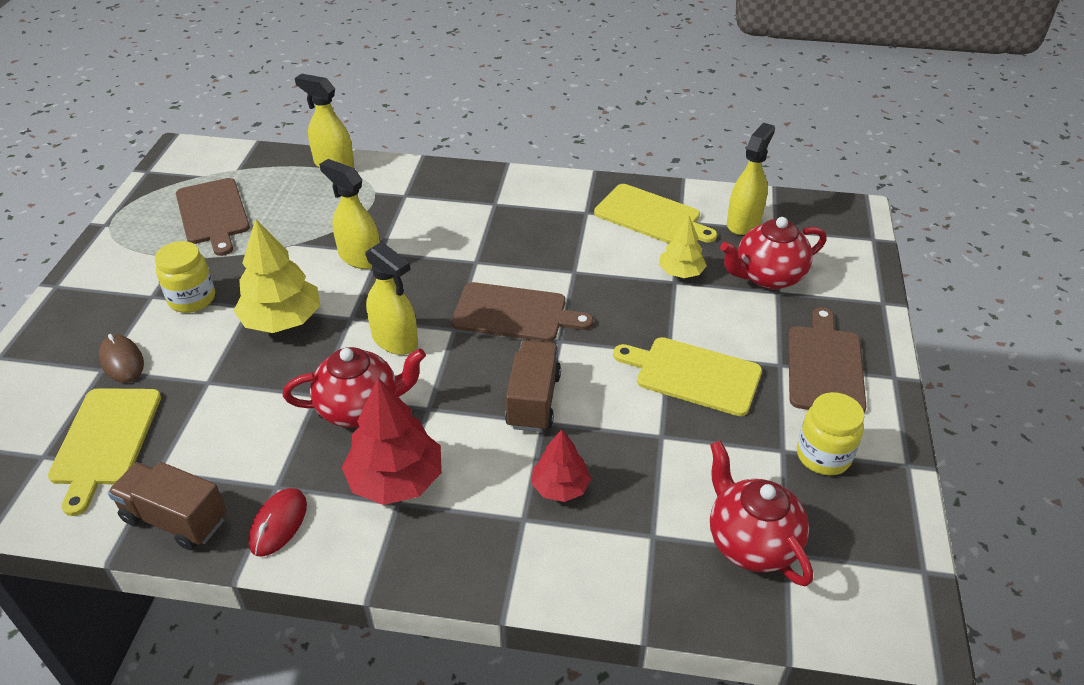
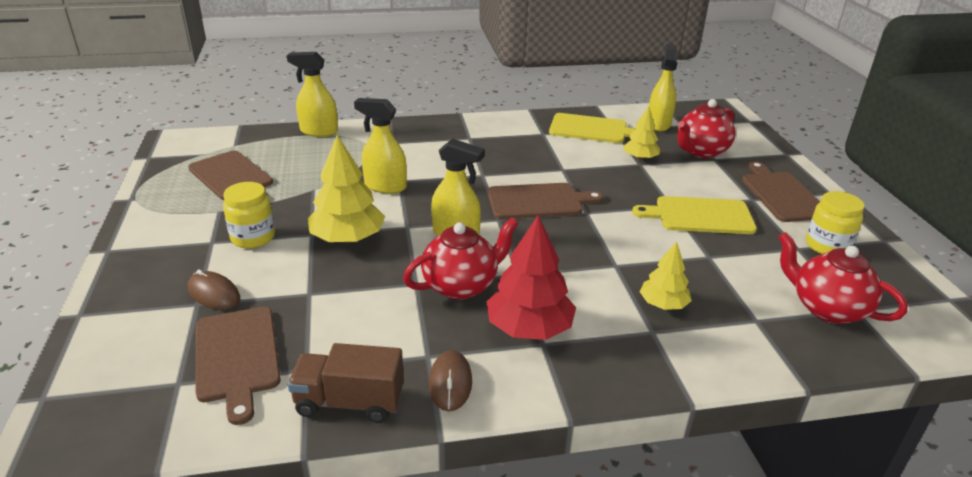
camera: 20 degrees left, 10 degrees down
(105, 441) = (237, 357): yellow cutting board -> brown cutting board
(278, 524) = (450, 383): red mouse -> brown mouse
(533, 400) = (597, 253): brown truck -> none
(560, 487) = (663, 304): red tree -> yellow tree

